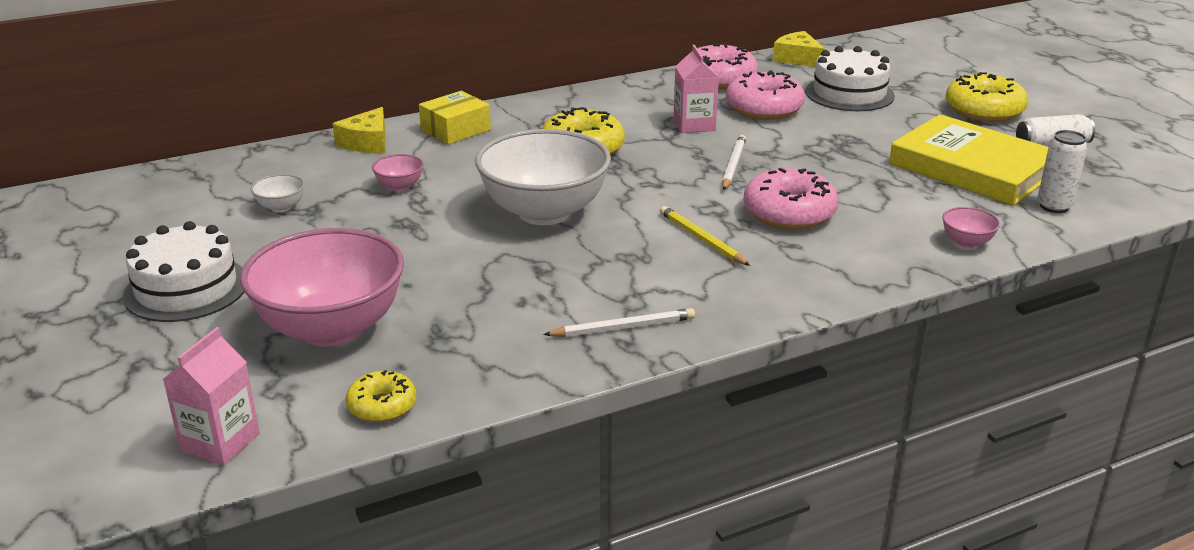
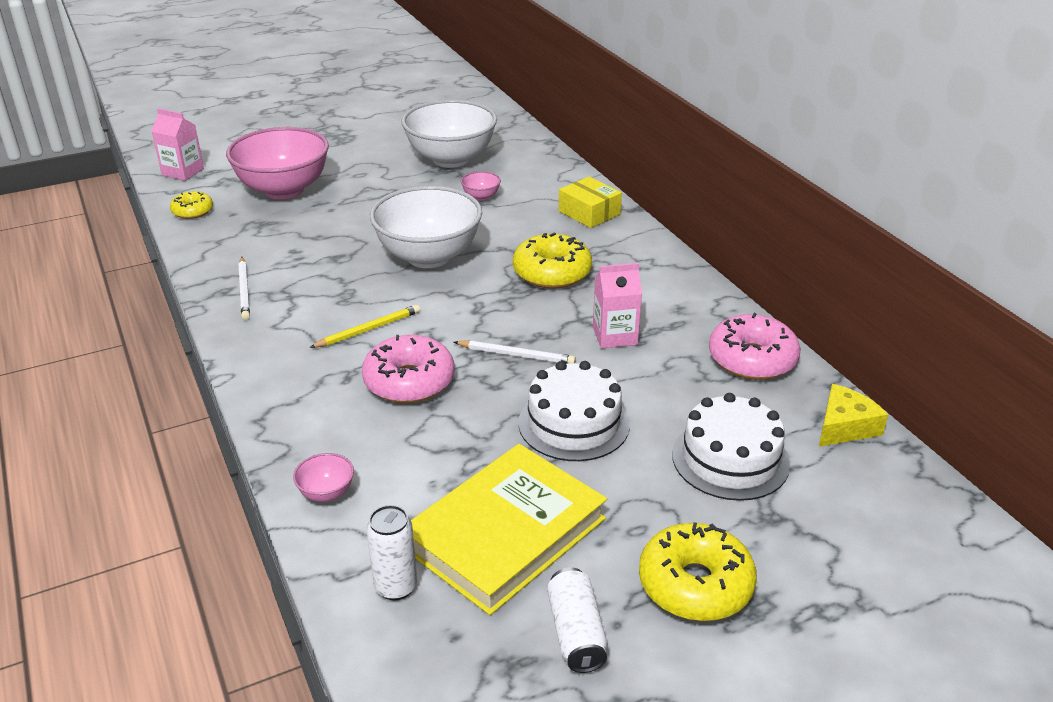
camera: 90 degrees right, 5 degrees up
(186, 288) = (346, 144): white cake -> white cake (574, 423)
(281, 207) = (451, 159): white bowl -> white bowl, size x2.50
(367, 142) = (561, 179): yellow cheese -> none
(764, 108) = (667, 385): pink donut -> none

